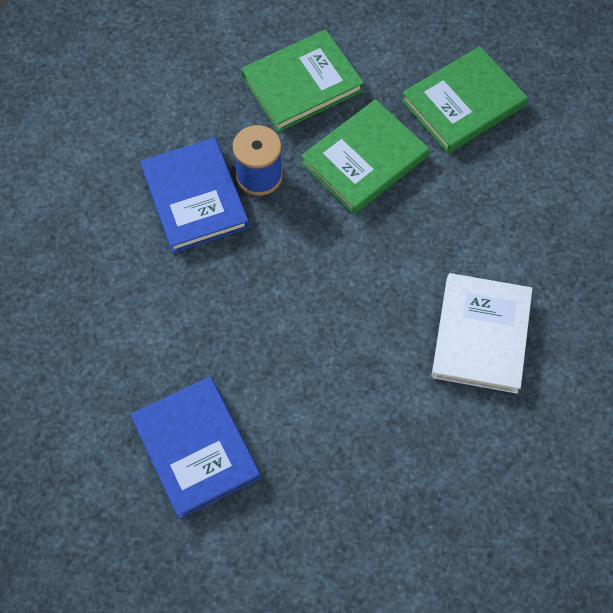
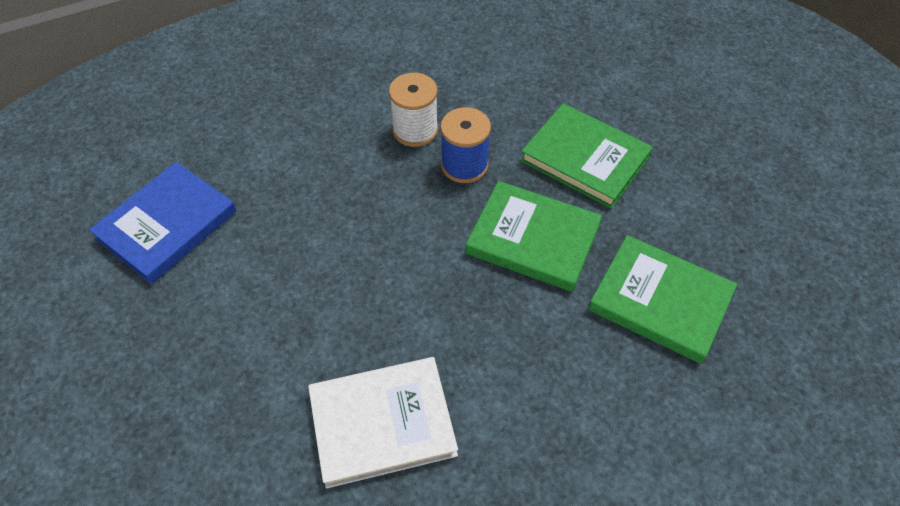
camera: 65 degrees right, 10 degrees down
(195, 198) = (415, 130): blue book -> white spool

